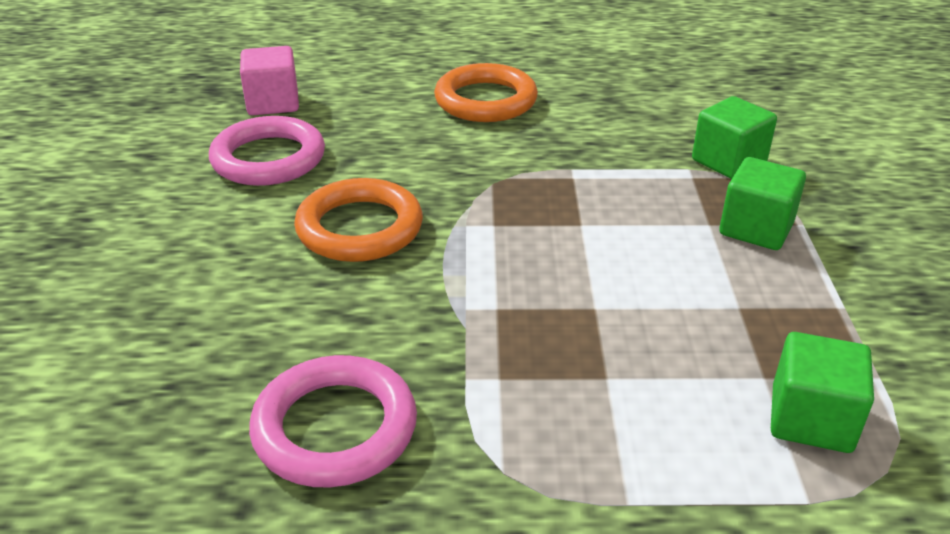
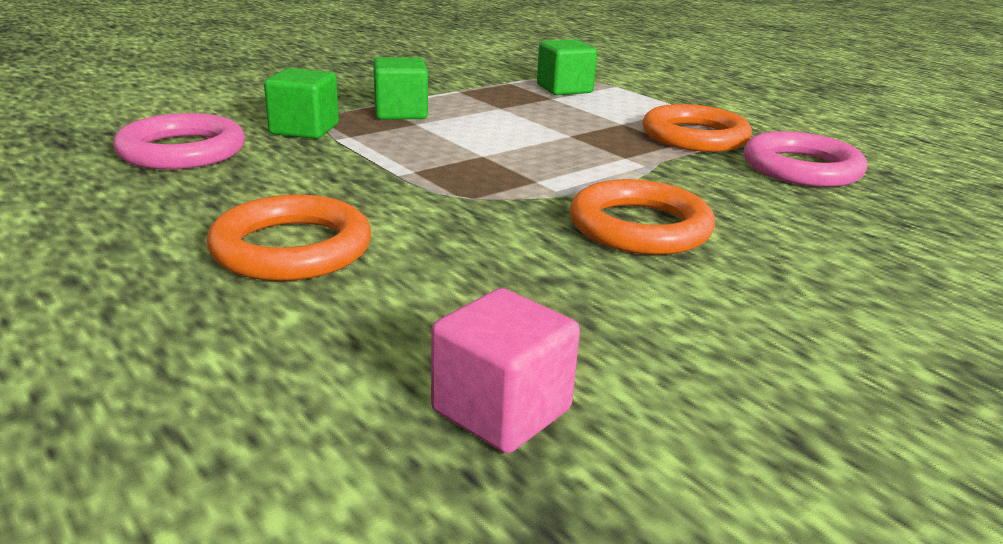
camera: 130 degrees left, 10 degrees down
(268, 159) = (632, 329): pink ring -> pink ring (182, 151)
(507, 412) = (694, 137): none -> orange ring

